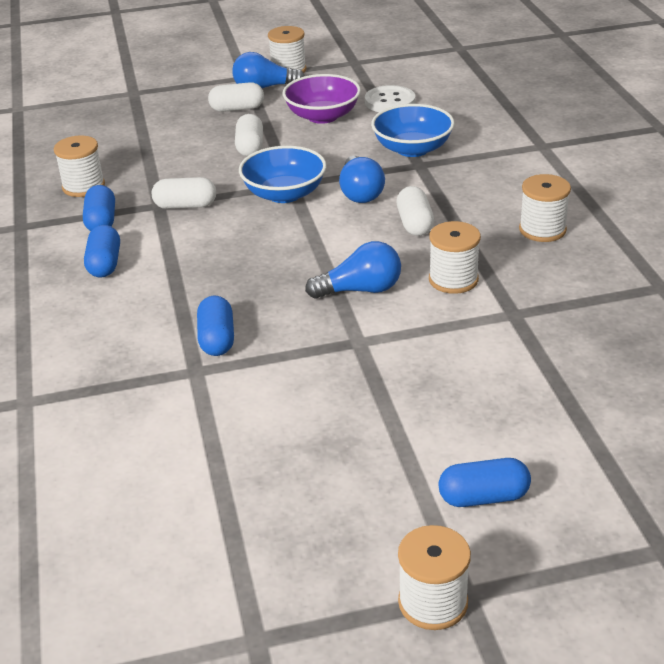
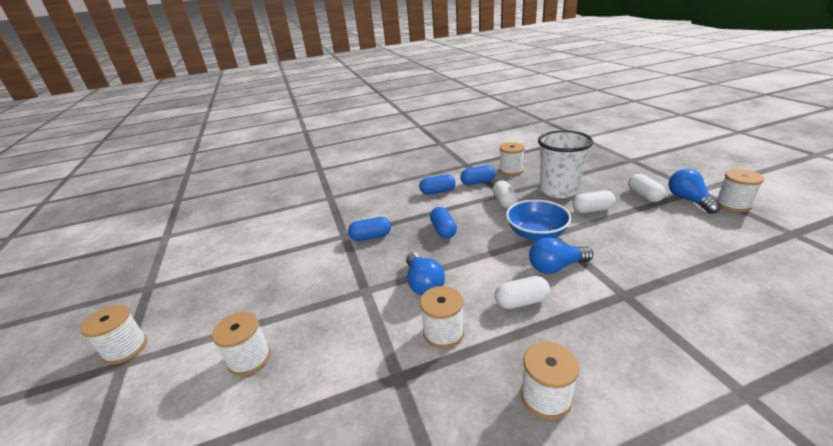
camera: 85 degrees right, 5 degrees down
(181, 159) = (559, 190): none -> white cup
(322, 116) = (667, 232): purple bowl -> none
(390, 101) = (733, 263): white button -> none
(412, 149) = (650, 287): blue bowl -> none
(473, 440) = (249, 358): none -> white spool
(483, 497) = (193, 367): blue capsule -> blue capsule (443, 230)

